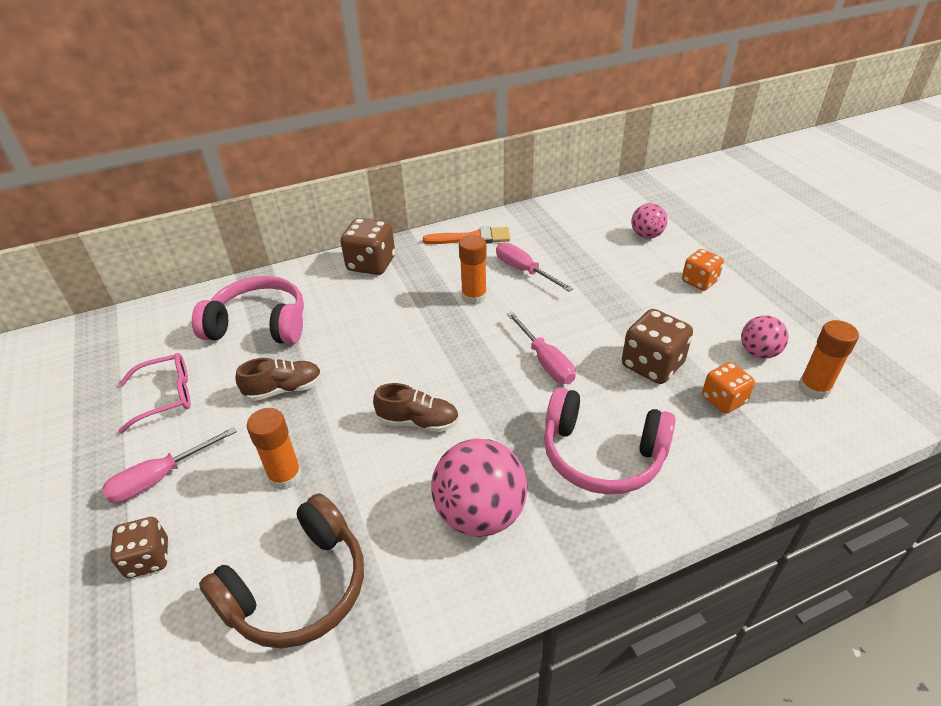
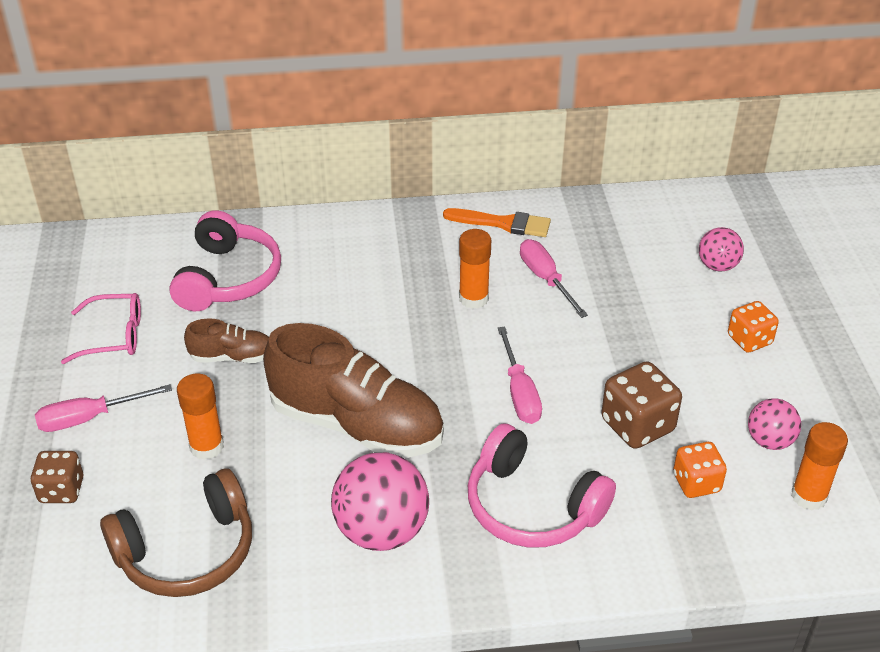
camera: 15 degrees right, 0 degrees up
(259, 324) = (228, 278): pink headphones -> pink headphones turned 75 degrees clockwise
(371, 264) = (373, 232): brown dice -> none
(418, 421) = (356, 425): brown shoe -> brown shoe, size x2.09

